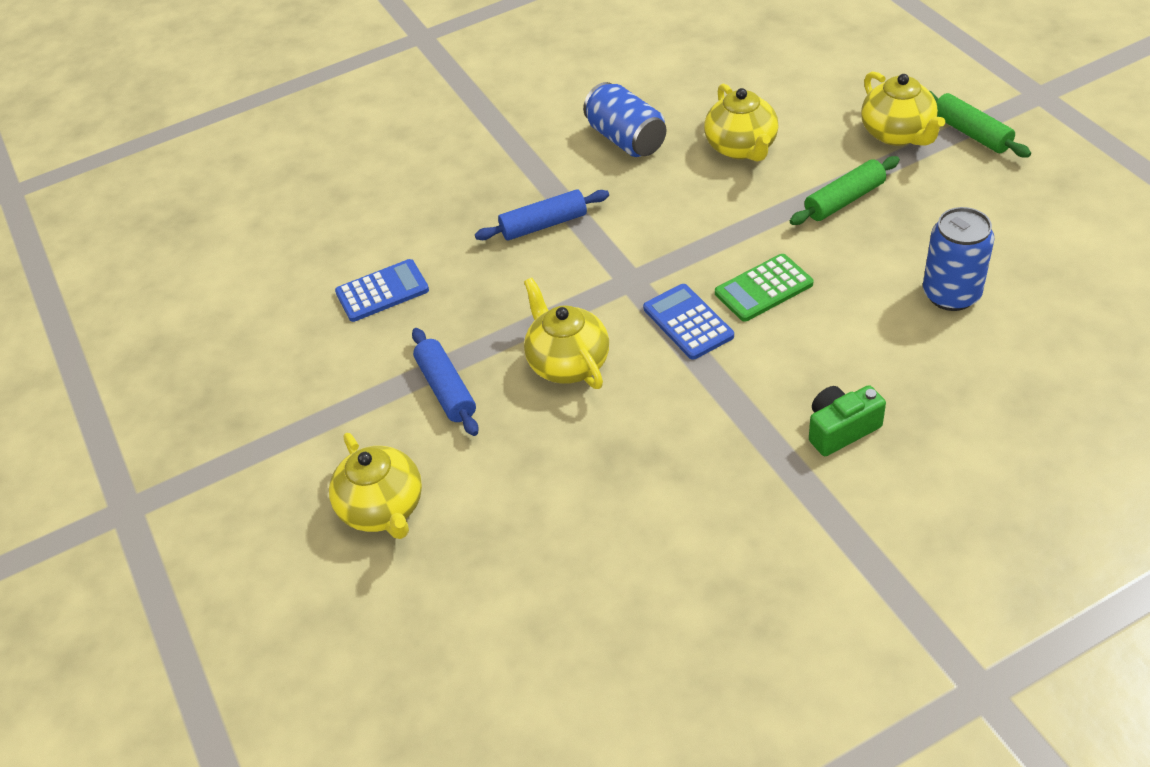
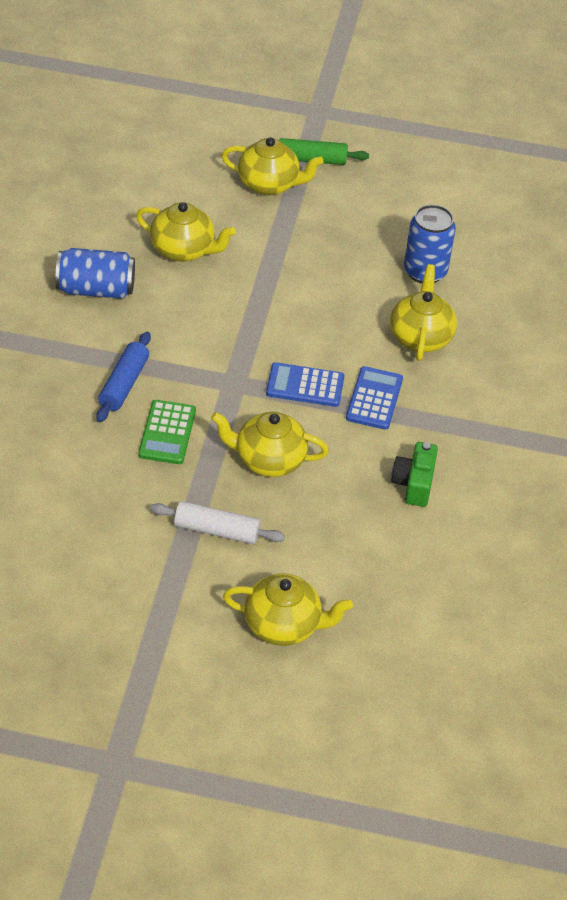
camera: 60 degrees left, 0 degrees up
(382, 291) = (76, 503): blue calculator -> blue calculator (374, 399)
(446, 389) = (216, 530): blue rolling pin -> white rolling pin
(763, 288) = (320, 335): green calculator -> green calculator (167, 433)
(841, 429) = (467, 389): green camera -> green camera (414, 484)
(844, 200) = (294, 248): green rolling pin -> none
(861, 351) = (420, 337): none -> yellow teapot

